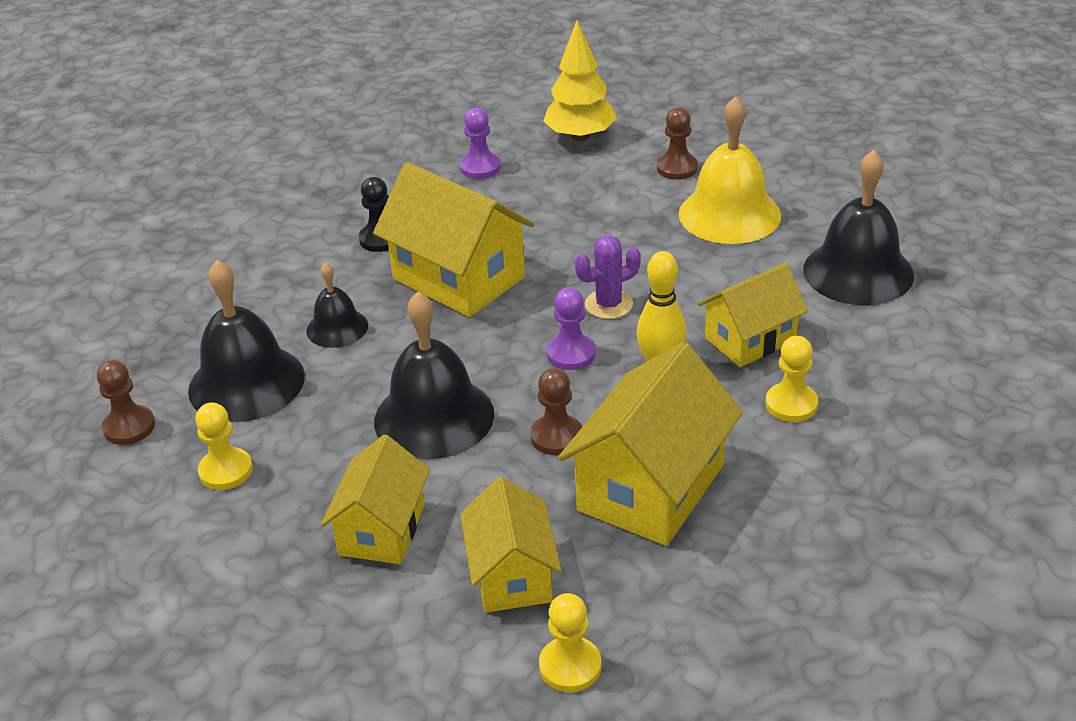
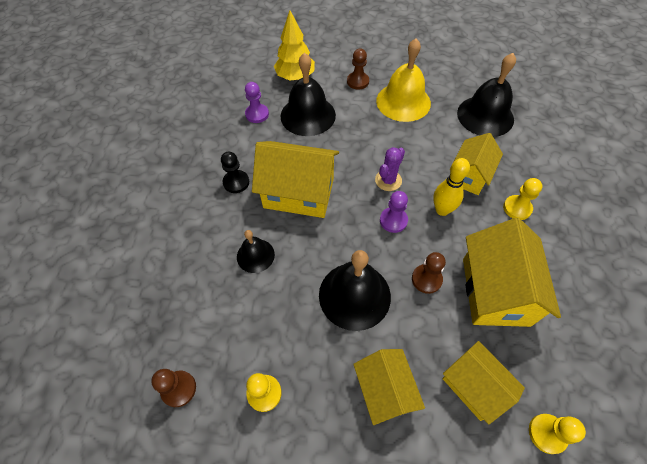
camera: 30 degrees left, 20 degrees up
(246, 383) = (230, 319): black bell -> black bell (308, 115)

